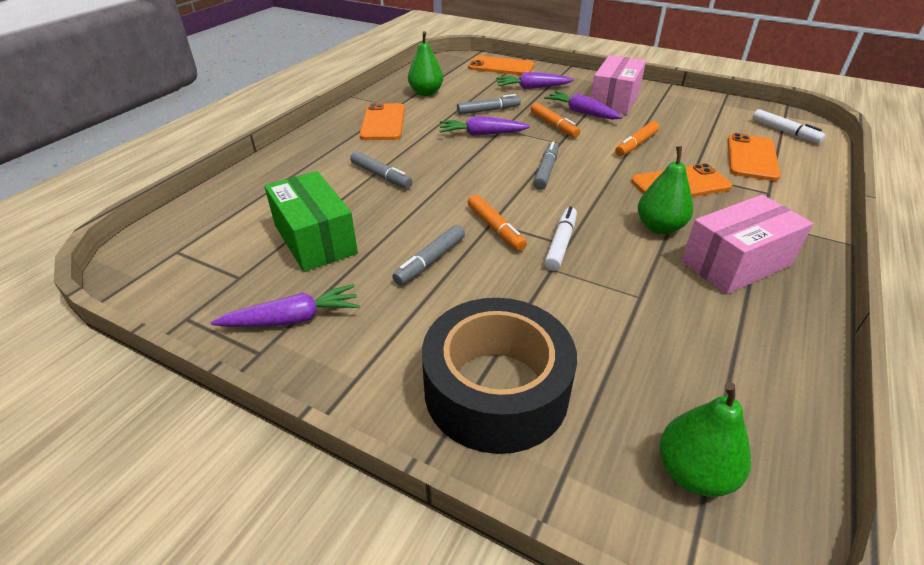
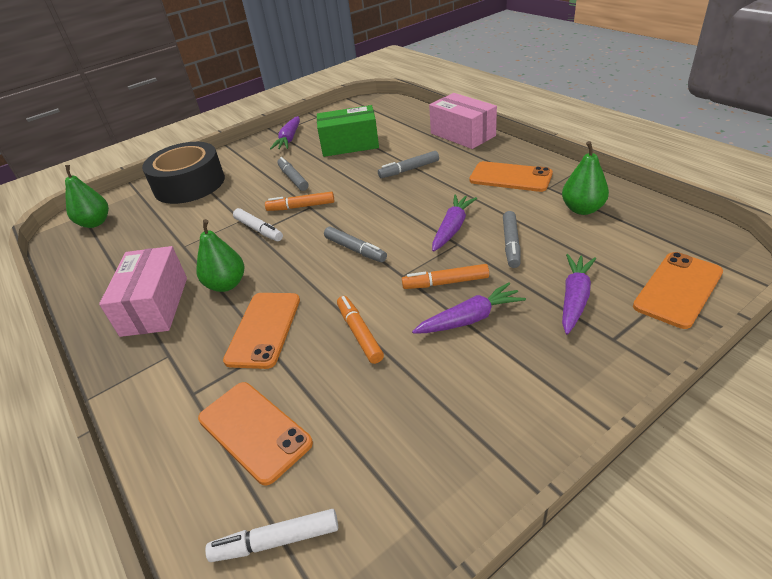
camera: 120 degrees right, 0 degrees up
(614, 100) = (497, 371): pink box -> pink box (462, 134)

